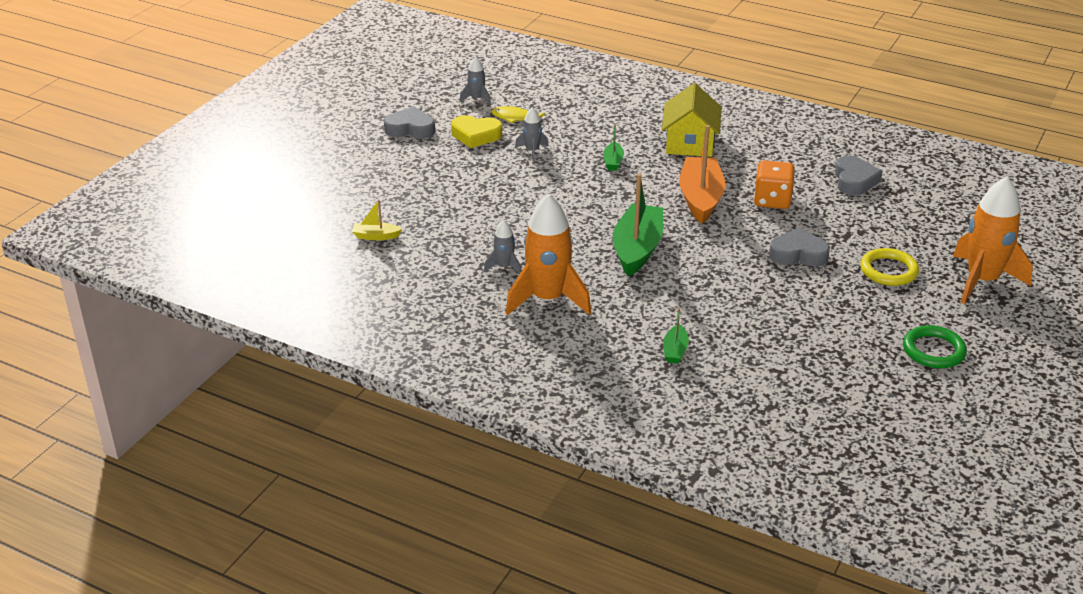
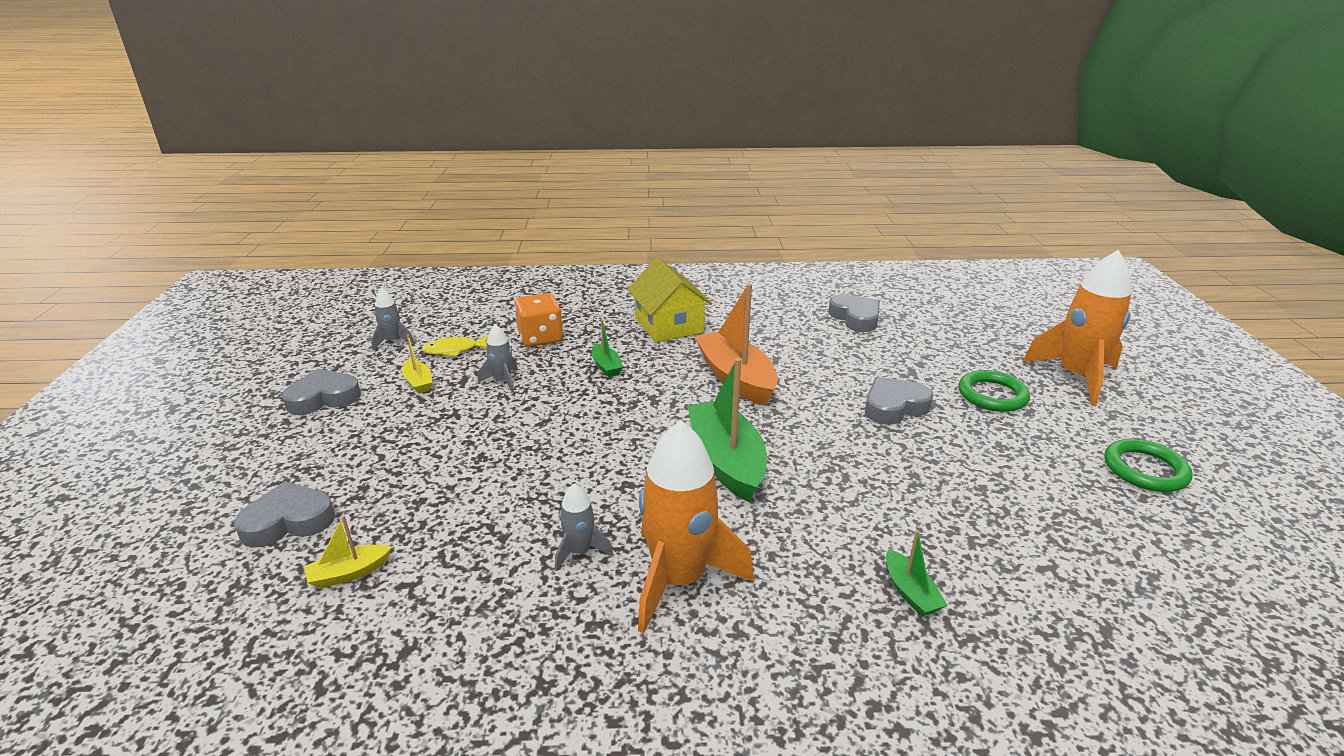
camera: 30 degrees left, 5 degrees down
(357, 199) = (288, 521): none -> grey heart
(476, 135) = (418, 382): yellow heart -> yellow boat
(772, 200) = (806, 358): orange dice -> orange dice (540, 338)
(888, 270) = (992, 395): yellow ring -> green ring

